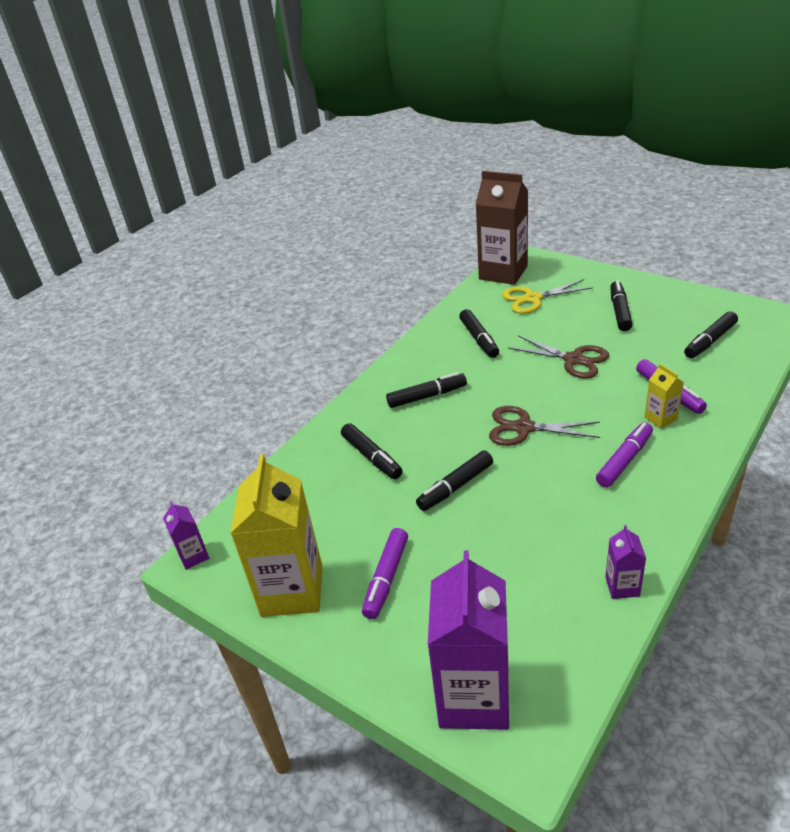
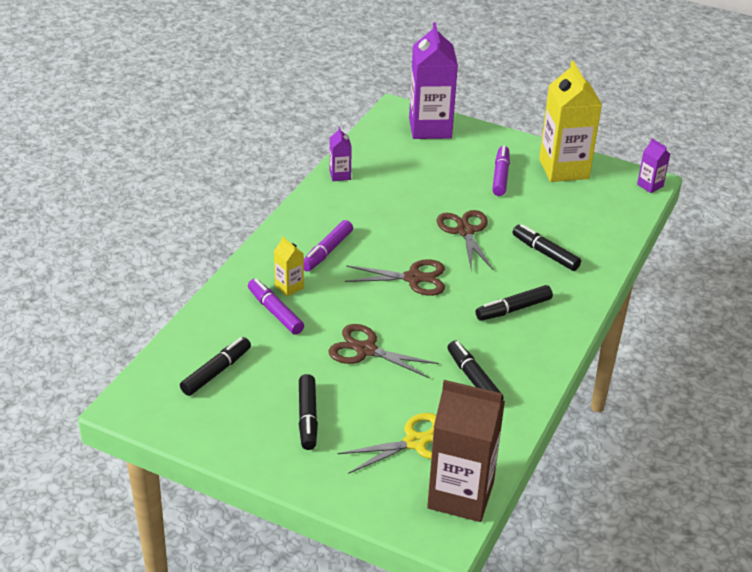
camera: 165 degrees right, 0 degrees up
(456, 487) = (465, 231): black marker -> brown scissors

